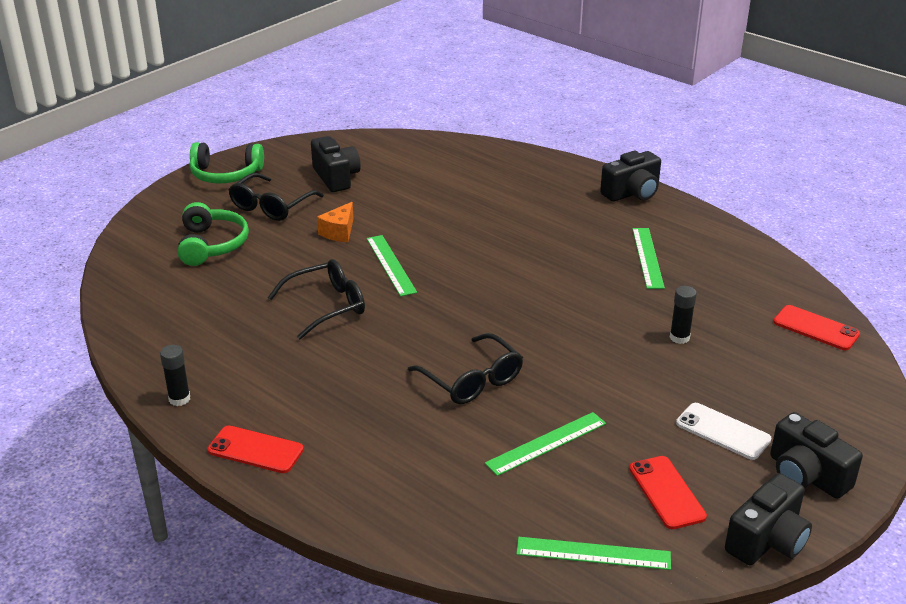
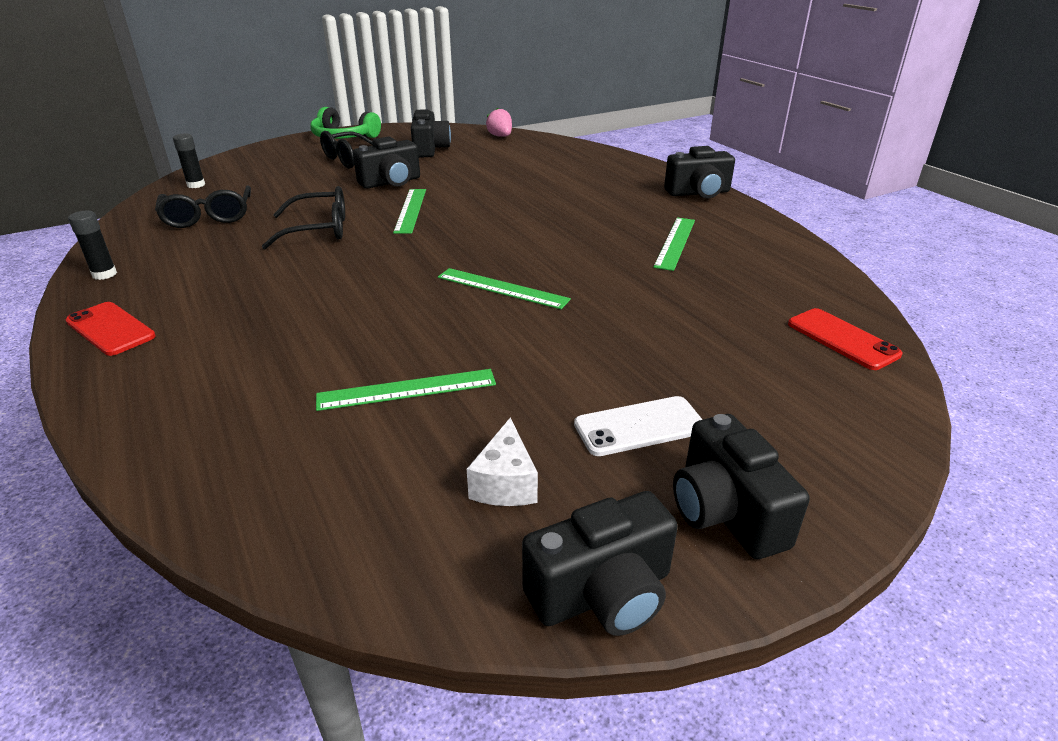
camera: 20 degrees right, 0 degrees up
(211, 245) = (277, 176): green headphones -> none
(339, 232) = (391, 182): orange cheese -> black camera
(393, 145) = (500, 136): none -> pink strawberry
(472, 380) = (388, 312): black glasses -> black glasses (208, 217)
(593, 553) = (338, 538): green ruler -> green ruler (502, 288)
(666, 492) = (505, 483): red phone -> white cheese
(679, 337) = (657, 317): black glue stick -> black glue stick (196, 185)
(723, 431) = (639, 426): white phone -> white phone turned 75 degrees counterclockwise

